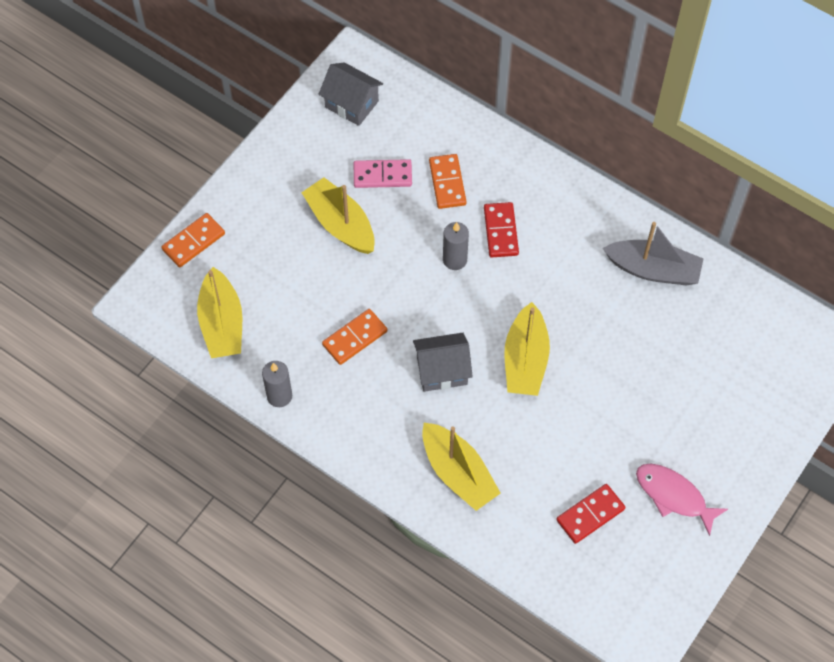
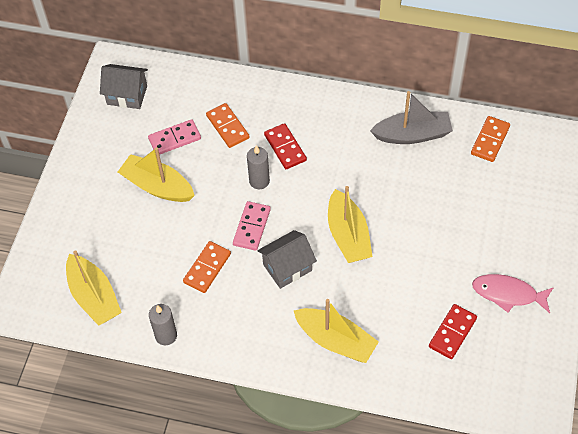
camera: 20 degrees left, 5 degrees down
(193, 241) = (43, 242): orange domino -> orange domino (490, 140)
(423, 310) = (252, 227): none -> pink domino

